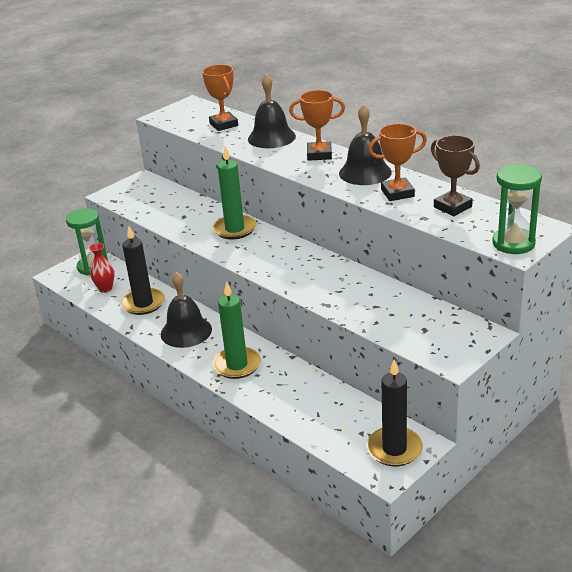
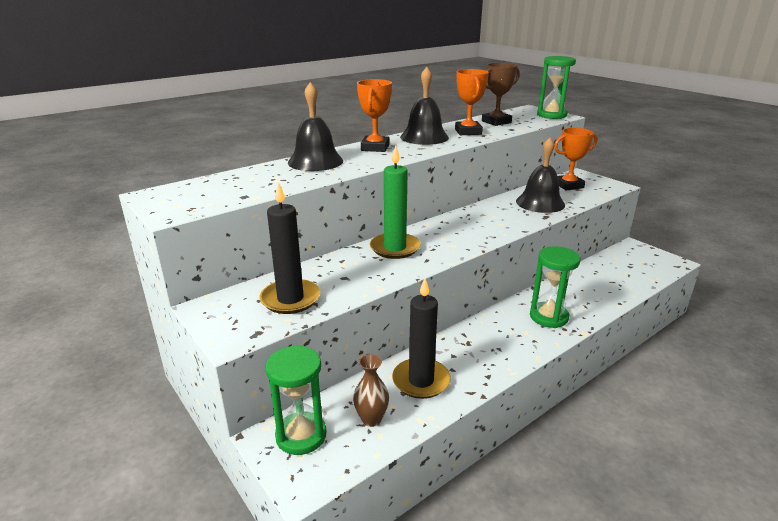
camera: 85 degrees left, 5 degrees down
(105, 289) = (371, 419): red vase -> brown vase
(186, 331) = (487, 347): black bell -> black bell (540, 203)
(223, 124) = (252, 179): orange trophy -> orange trophy (568, 185)
(237, 365) = (548, 317): green candle -> green hourglass
(394, 449) = (644, 256): black candle -> black candle (290, 299)

